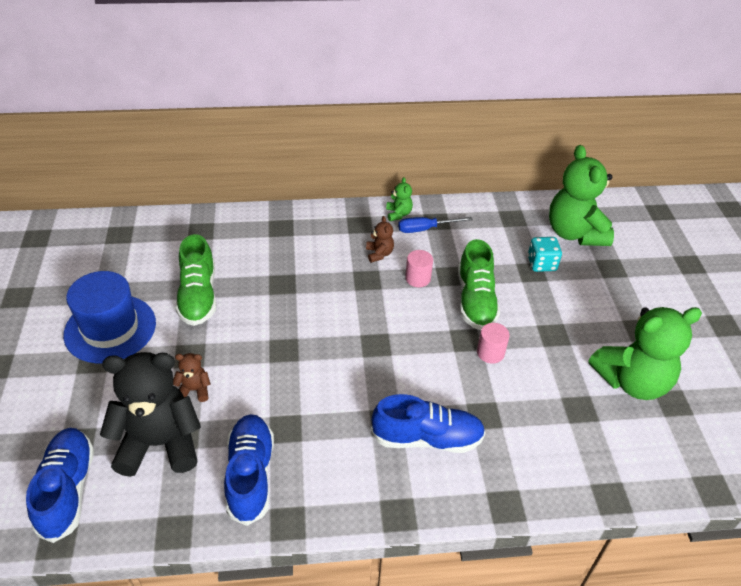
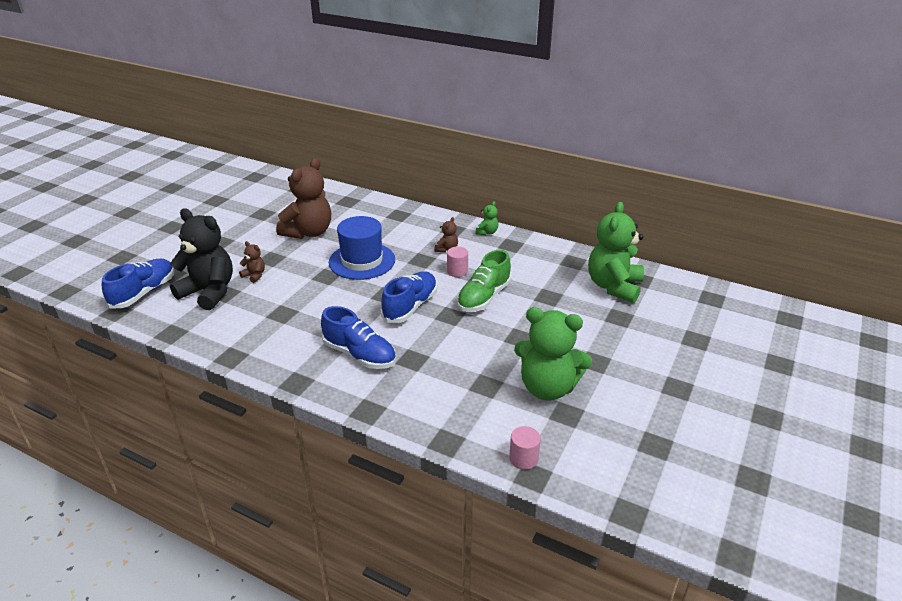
camera: 35 degrees right, 10 degrees down
(110, 328) = (244, 231): blue hat -> blue hat (362, 261)
(198, 296) = (308, 232): green shoe -> brown teddy bear
(250, 475) = (237, 326): blue shoe -> blue shoe (410, 306)
(425, 229) = (496, 246): blue screwdriver -> none
(490, 353) = (458, 329): pink cylinder -> pink cylinder (523, 458)
(541, 264) = (562, 295): turquoise dice -> none

